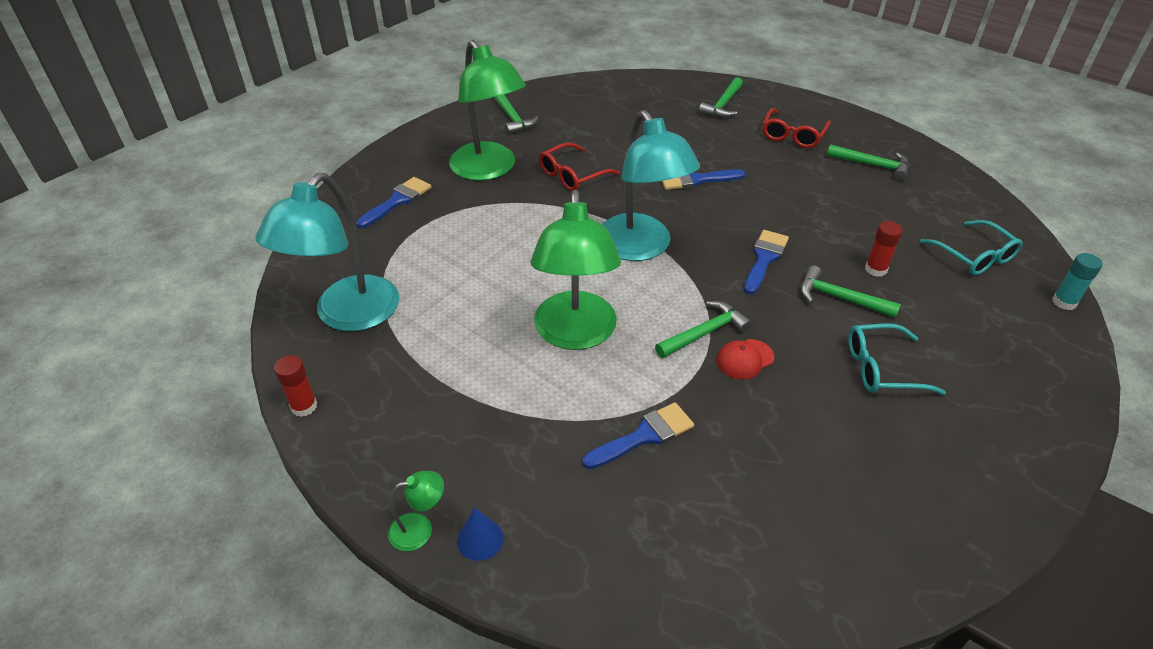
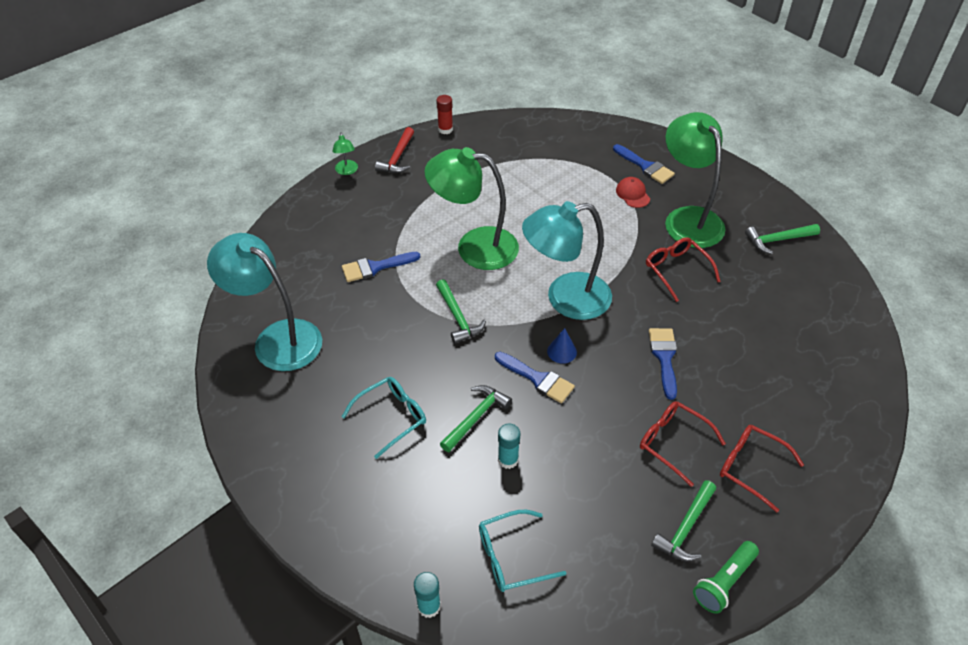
camera: 100 degrees right, 5 degrees up
(347, 315) = (518, 144): turquoise lamp -> turquoise lamp (277, 338)
(380, 459) = (397, 157): none -> red hammer
(480, 539) = (331, 192): blue cone -> blue cone (562, 351)
(489, 169) = (688, 218): green lamp -> green lamp turned 90 degrees clockwise
(644, 435) = (375, 267): blue brush -> blue brush turned 90 degrees clockwise
(723, 105) = (819, 417): green hammer -> none
(745, 359) = (425, 334): red cap -> red cap (632, 194)
(792, 173) = (673, 443): none -> red glasses
(876, 269) = (508, 459): red glue stick -> turquoise glue stick
(882, 368) = (391, 417): turquoise glasses -> turquoise glasses turned 45 degrees clockwise
(906, 148) = (724, 582): none -> green flashlight

